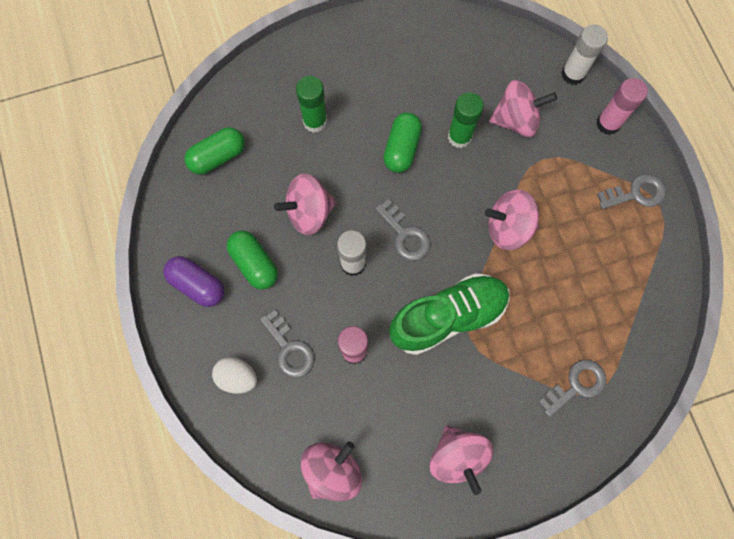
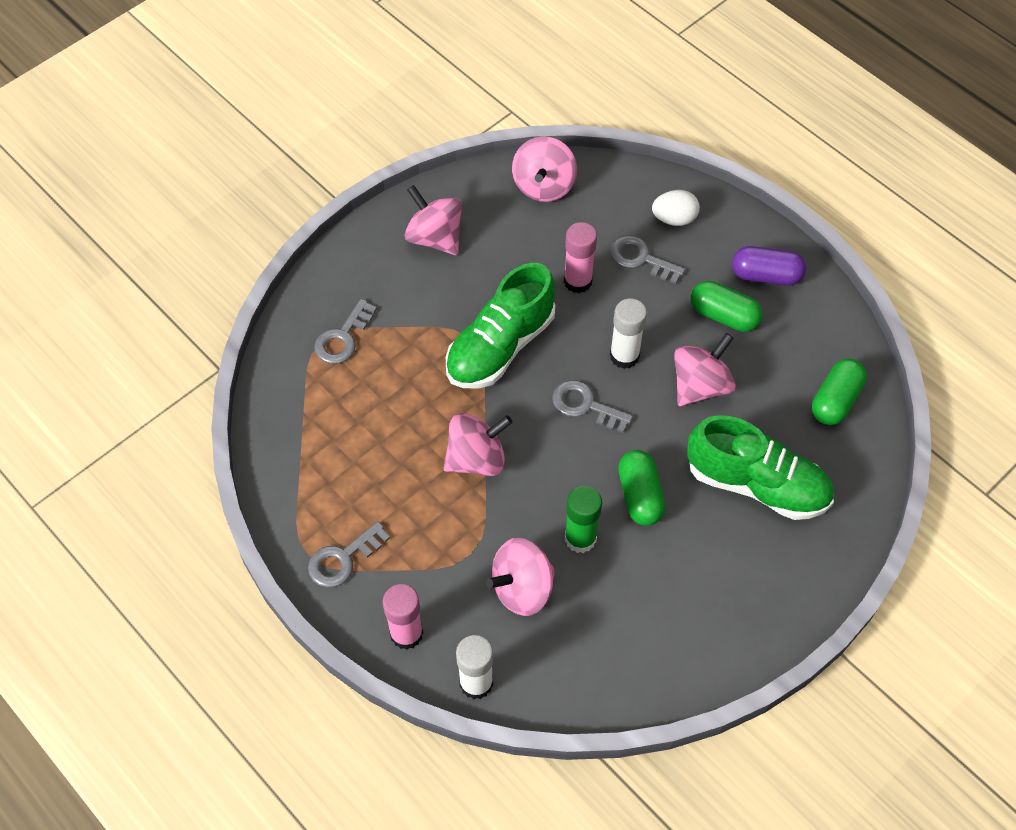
camera: 155 degrees right, 15 degrees down
(315, 121) = (756, 484): green glue stick -> green shoe

